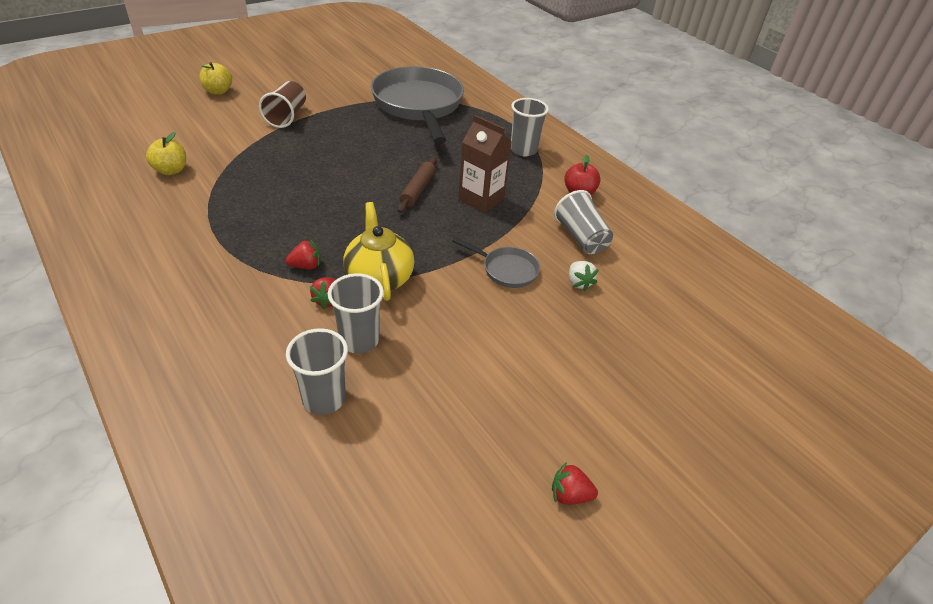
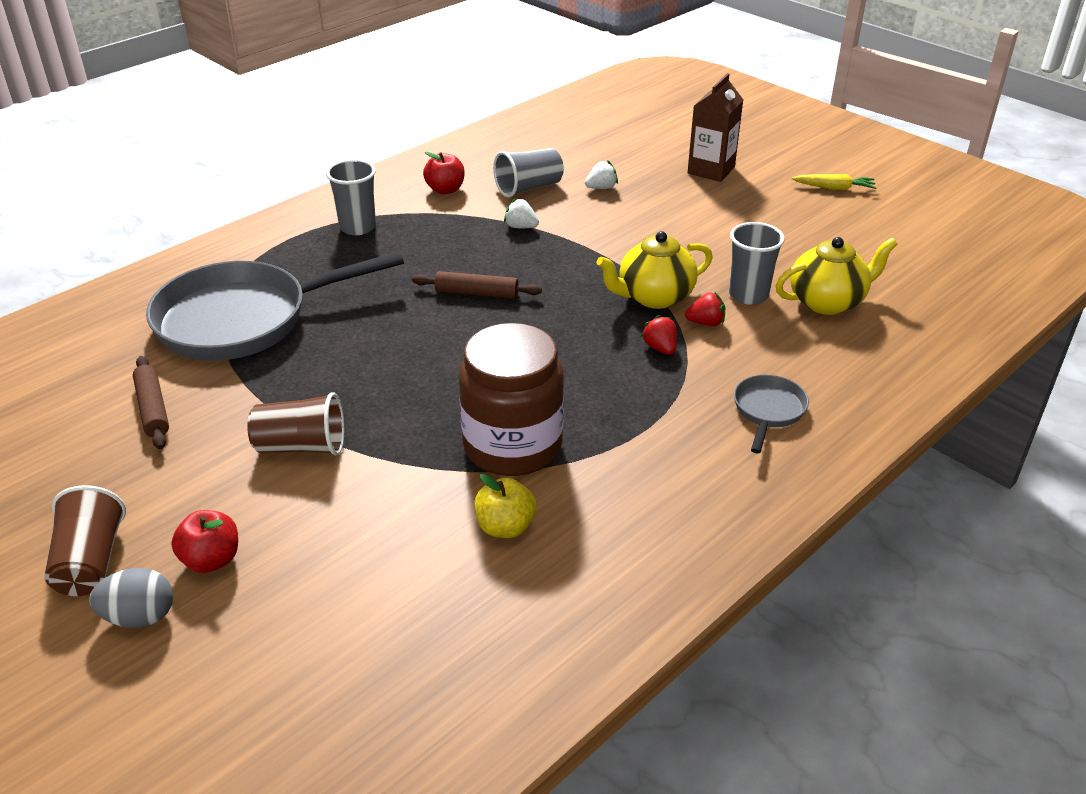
camera: 95 degrees left, 5 degrees down
(196, 76) = (139, 617): none -> grey egg
(218, 91) = (211, 560): yellow apple -> red apple
(238, 182) = (512, 446): none -> brown jar
(240, 66) = (90, 562): none -> brown cup
(324, 398) = (828, 302): grey cup -> yellow teapot
(345, 80) = (153, 409): none -> brown rolling pin
(481, 199) = (481, 248): brown carton -> brown carton (711, 170)
(506, 270) = (601, 225): grey pan -> grey pan (768, 411)
(511, 223) = (521, 227): none -> white strawberry
(569, 495) = (834, 188): red strawberry -> yellow carrot

